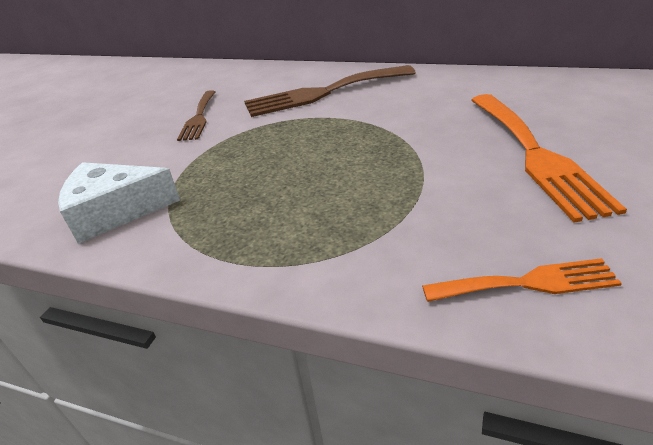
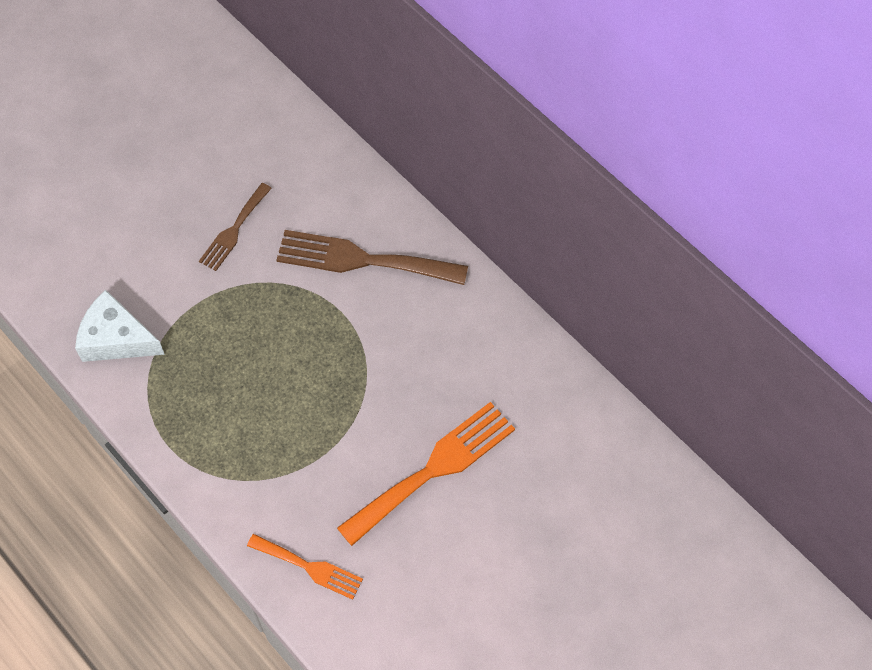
camera: 25 degrees right, 25 degrees up
(535, 155) = (433, 469): orange fork -> orange fork turned 150 degrees counterclockwise

